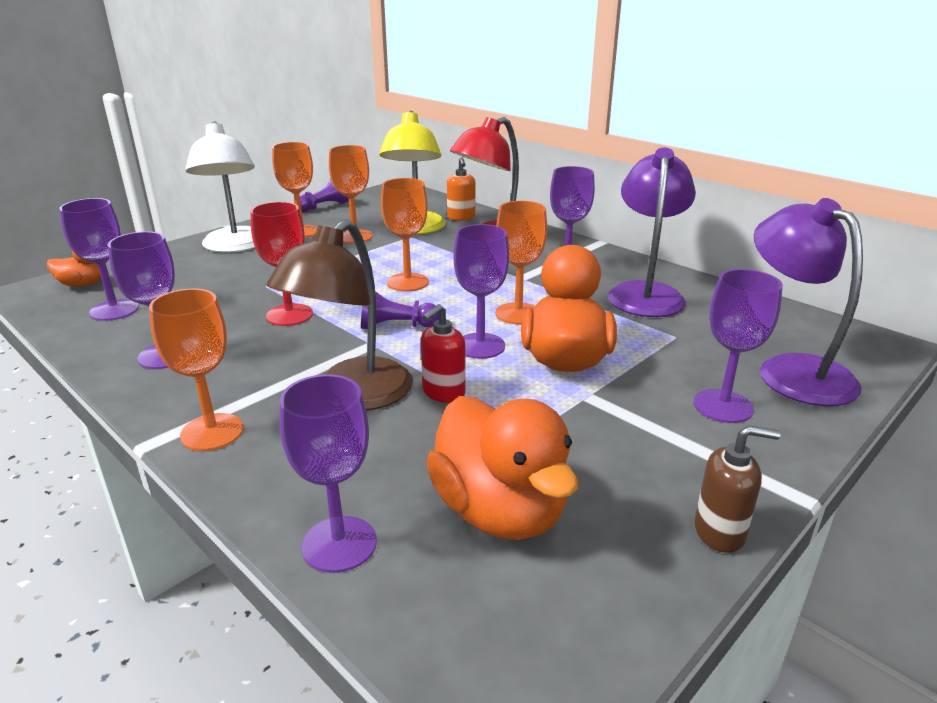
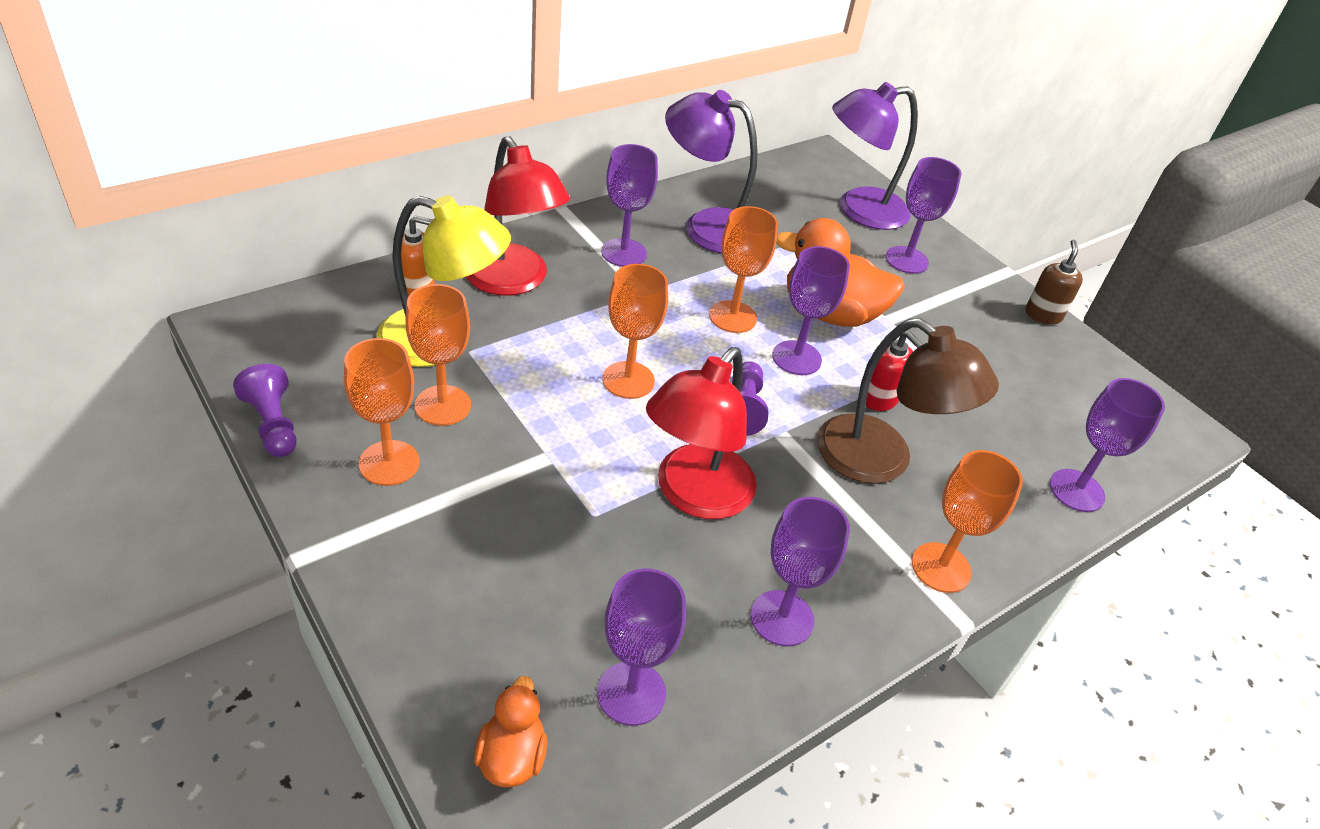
camera: 85 degrees left, 15 degrees up
(235, 246) = (418, 548): white lamp -> none
(289, 315) = (694, 495): red goblet -> red lamp
(499, 511) = (1033, 403): orange duck -> none

